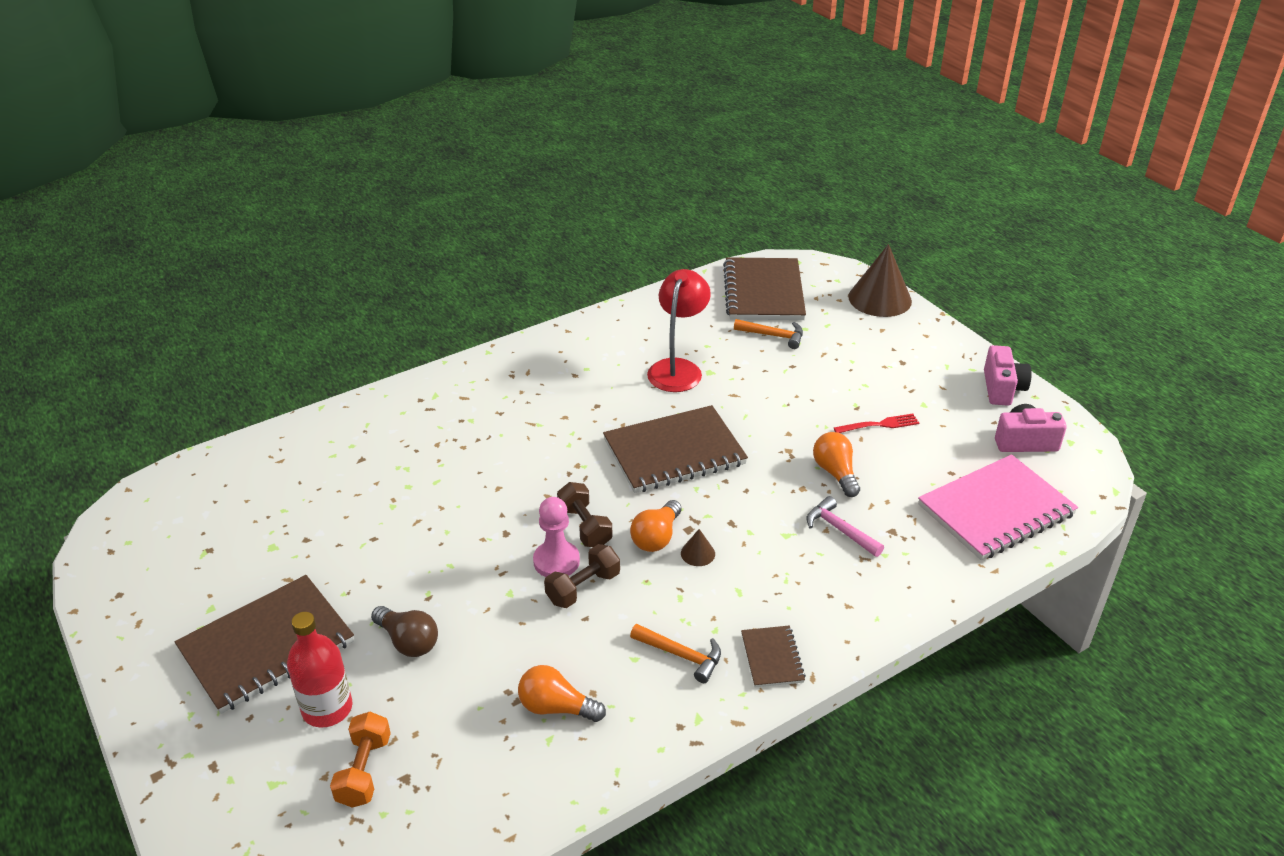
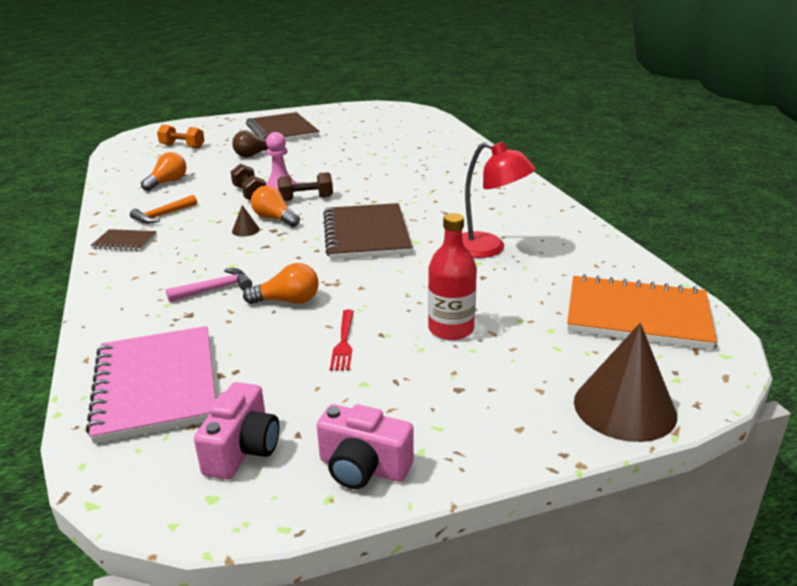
camera: 105 degrees right, 10 degrees down
(327, 708) = (228, 140): red bottle -> red bottle (451, 329)
(763, 292) = (637, 315): brown notebook -> orange notebook
(773, 336) = (537, 307): orange hammer -> none

